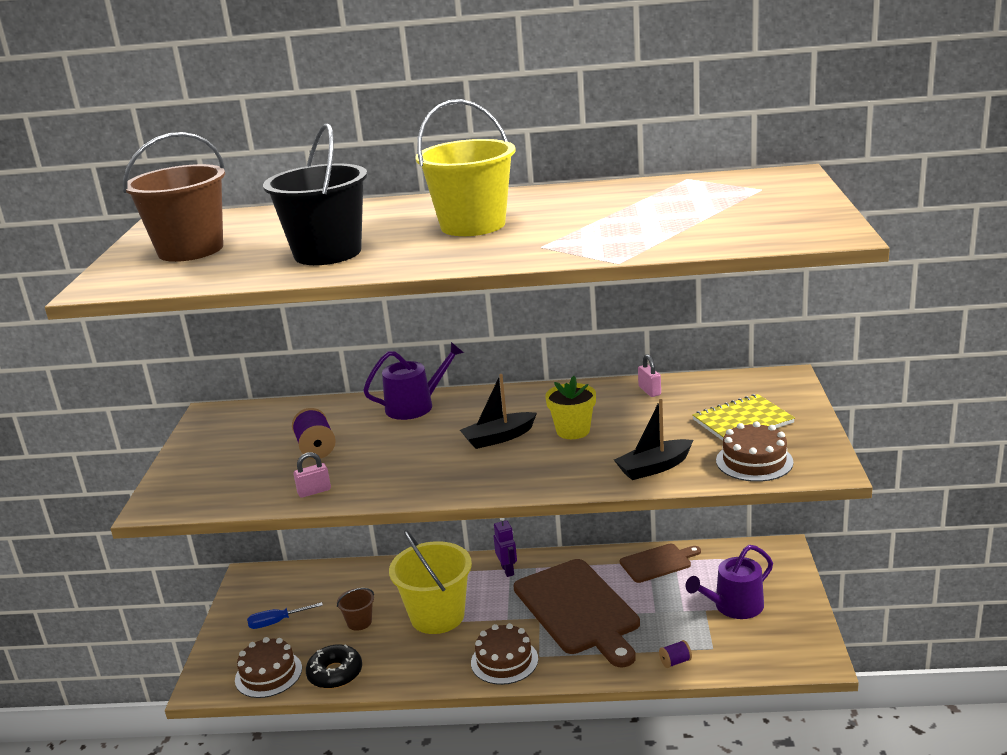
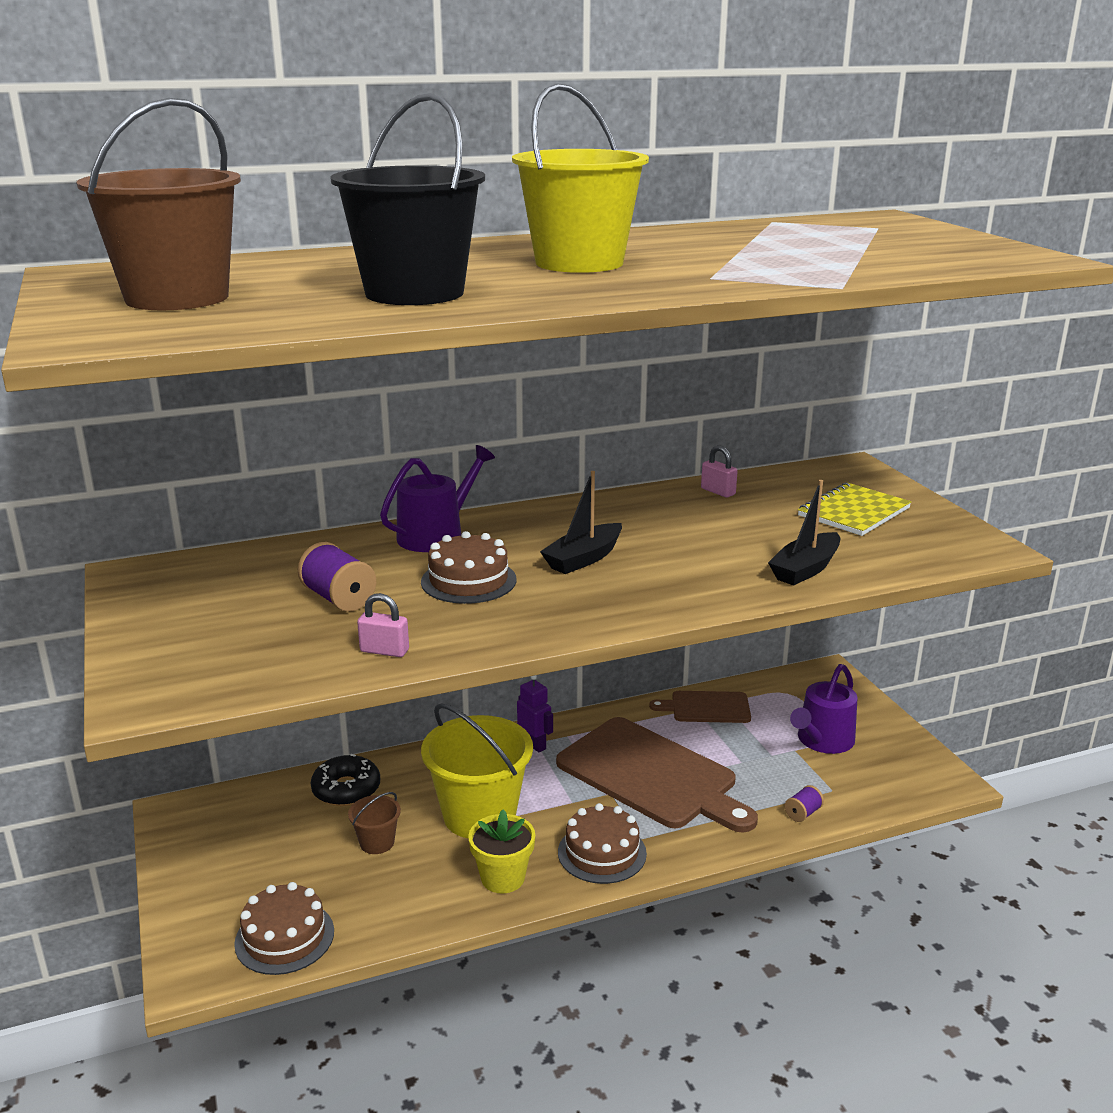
camera: 25 degrees left, 0 degrees up
(277, 622) = (255, 865): blue screwdriver -> none
(314, 491) = (384, 651): pink padlock -> pink padlock turned 60 degrees clockwise
(335, 673) = (384, 916): black donut -> black donut (346, 789)
(573, 431) = (669, 541): yellow flower pot -> yellow flower pot (503, 878)
(658, 563) = (706, 707): brown cutting board -> brown cutting board turned 135 degrees counterclockwise
(754, 461) = (908, 550): brown cake -> brown cake (468, 581)

